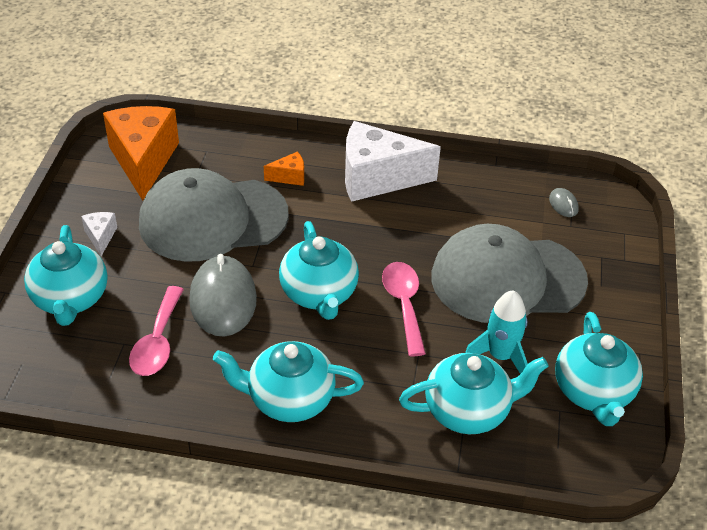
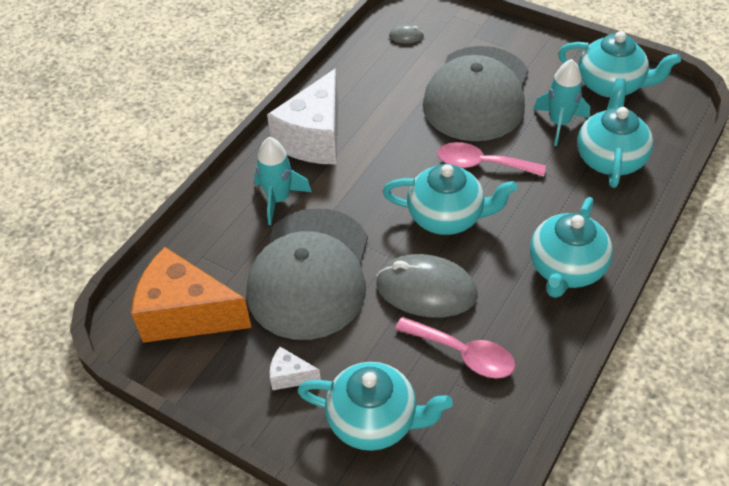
camera: 65 degrees left, 5 degrees up
(289, 177) = (278, 199): orange cheese -> turquoise rocket

